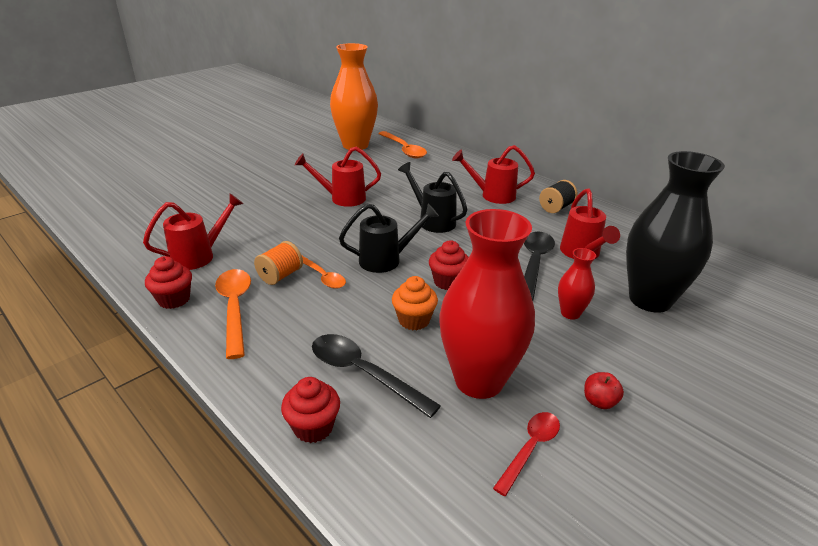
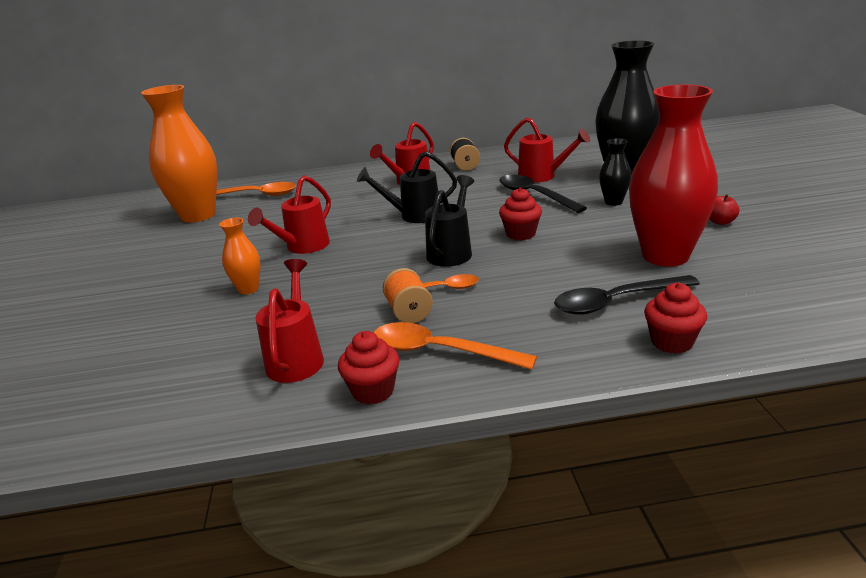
camera: 50 degrees left, 5 degrees down
(271, 204) = (248, 289): none -> orange vase
(414, 320) = (561, 262): orange cupcake -> none
(530, 449) = (754, 258): red spoon -> none
(570, 313) = (613, 202): red vase -> black vase

